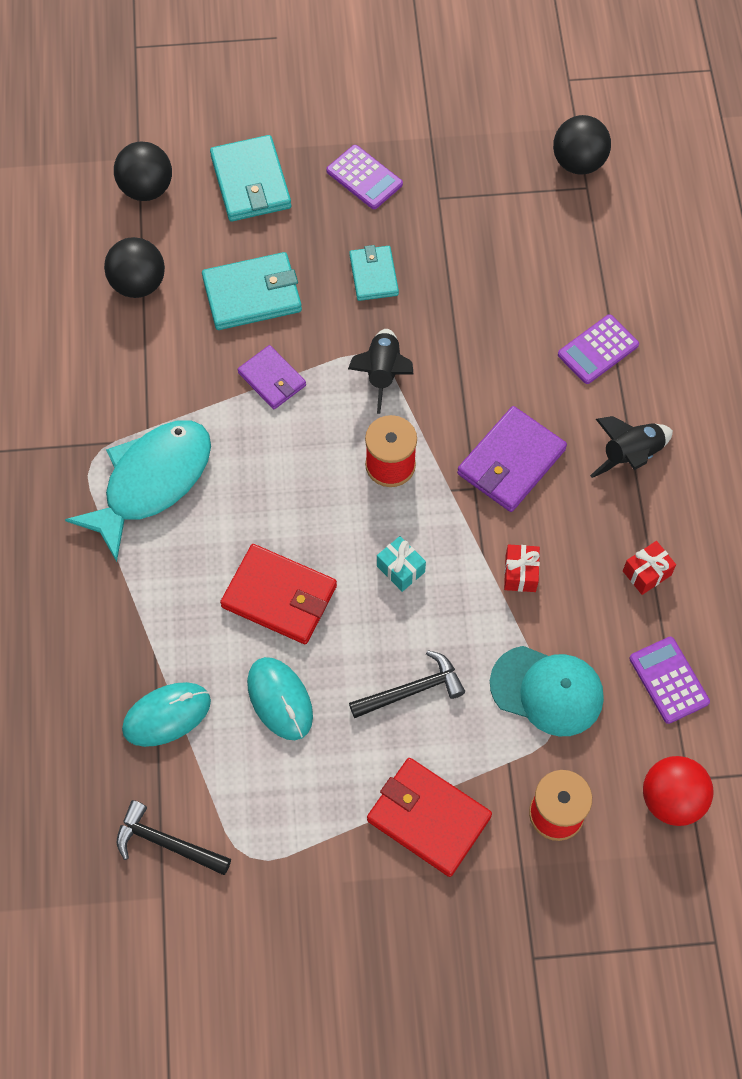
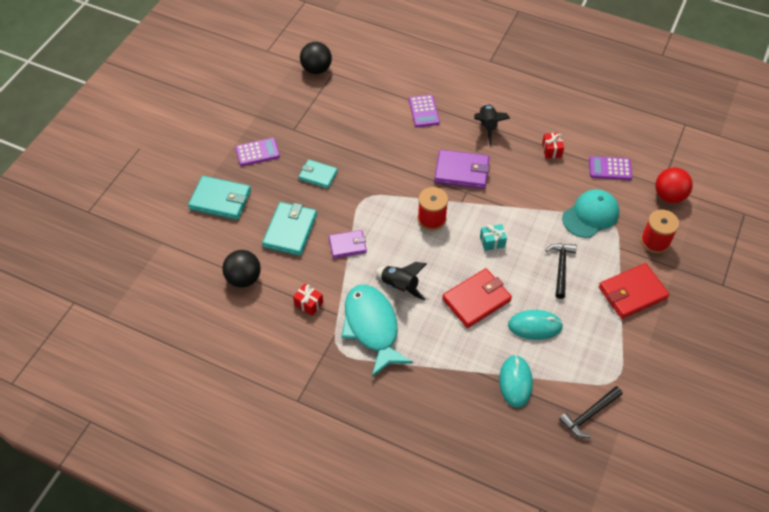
camera: 60 degrees left, 10 degrees down
(146, 189) = (186, 248): black ball -> none
(382, 373) = (377, 198): black rocket -> black rocket (400, 286)
(511, 462) = (462, 171): purple wallet -> purple wallet turned 60 degrees counterclockwise
(520, 573) = (523, 196): red gift -> red gift (308, 304)

